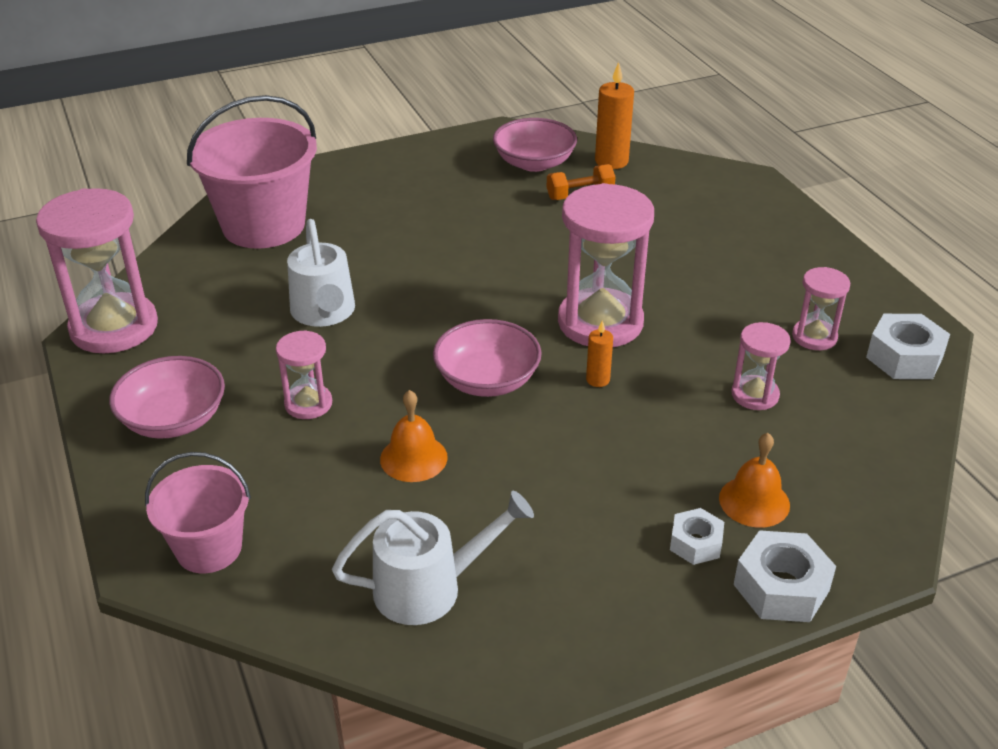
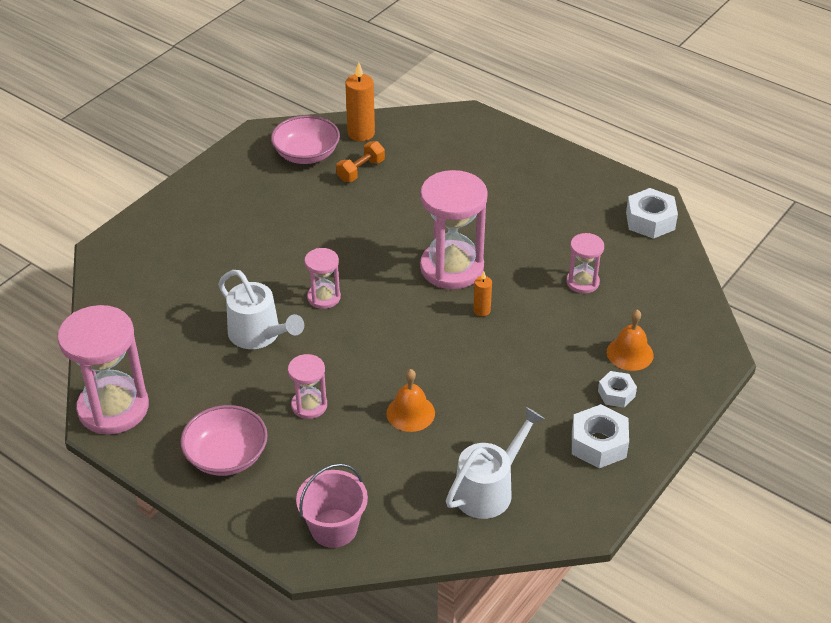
camera: 30 degrees left, 5 degrees up
(263, 225) = (148, 282): pink bucket -> none
(487, 380) = (412, 339): pink bowl -> none
(781, 587) = (679, 399): white nut -> white nut (598, 443)
(814, 337) = (589, 226): pink hourglass -> pink hourglass (324, 297)

